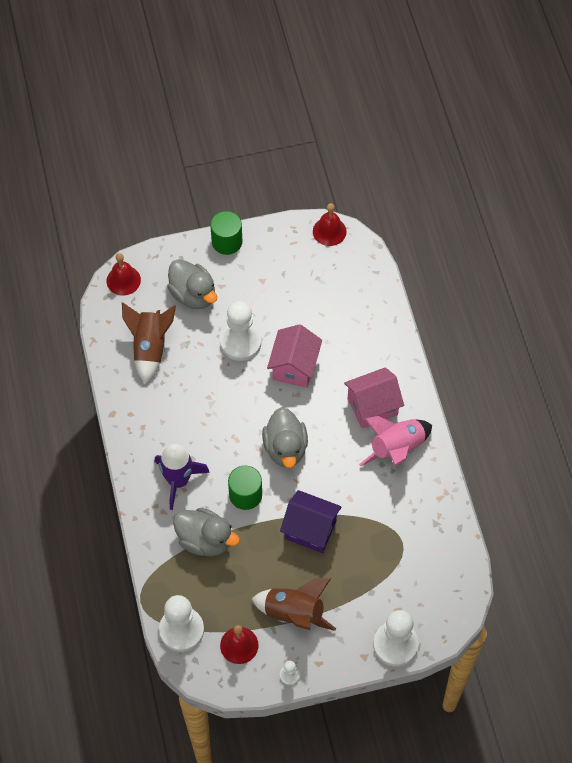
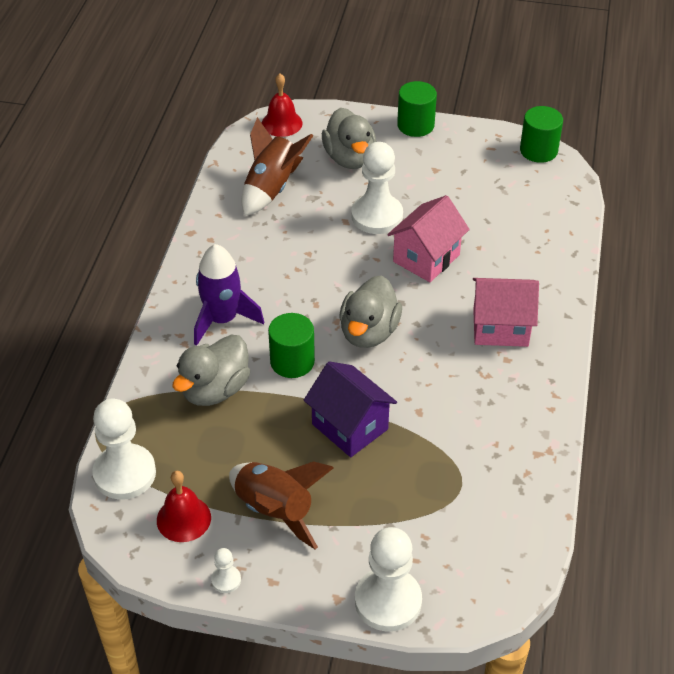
camera: 25 degrees right, 15 degrees down
(205, 540) = (215, 389): grey duck -> grey duck turned 75 degrees clockwise
(329, 231) = (538, 150): red bell -> green cylinder
(397, 448) = (508, 381): pink rocket -> none

